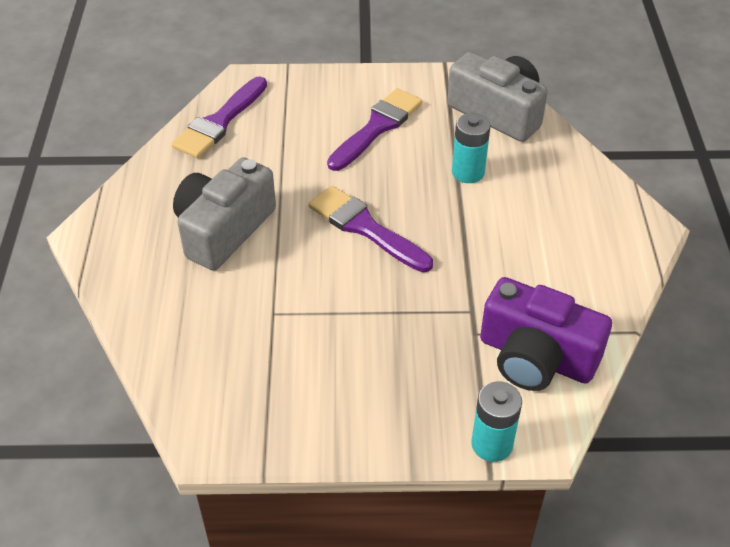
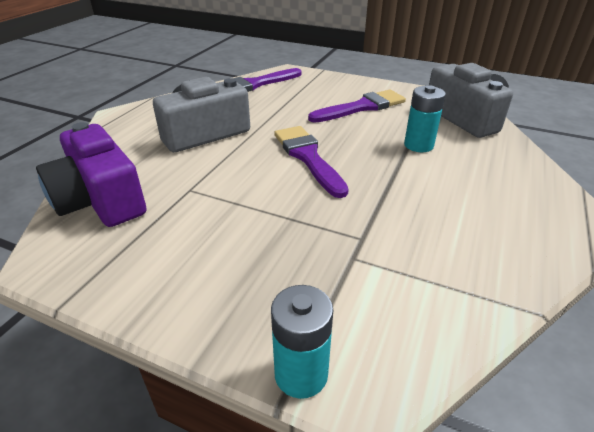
camera: 25 degrees right, 10 degrees down
(536, 357) = (406, 300): purple camera -> purple camera (100, 200)

